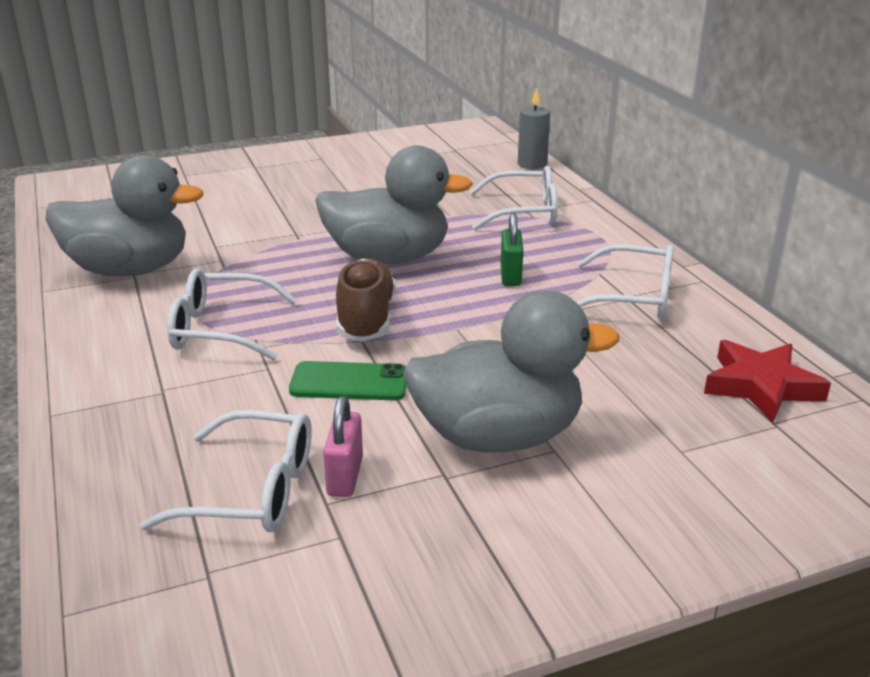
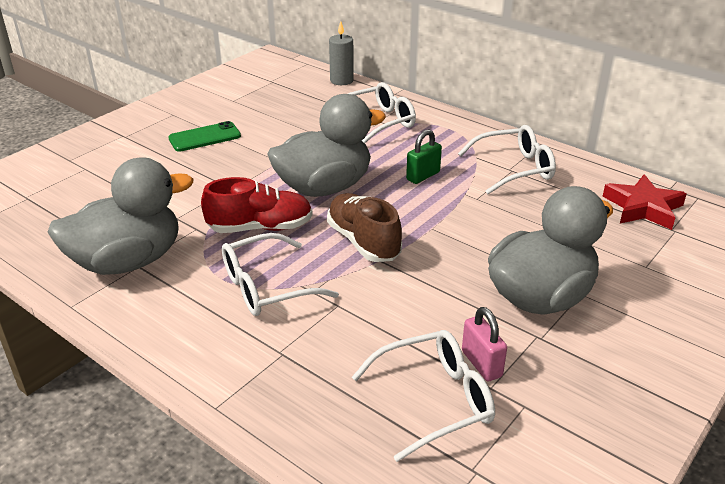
camera: 30 degrees left, 5 degrees up
(280, 276) = (260, 227): none -> red shoe
(349, 382) = (407, 295): green phone -> green phone (205, 137)
(510, 276) = (423, 176): green padlock -> green padlock turned 75 degrees clockwise

